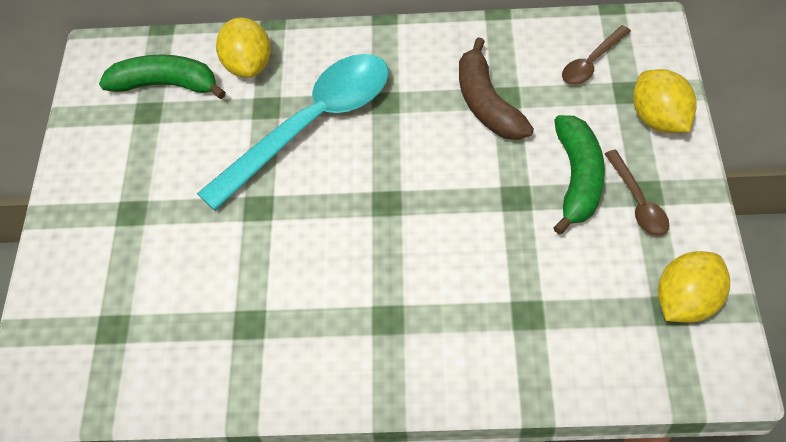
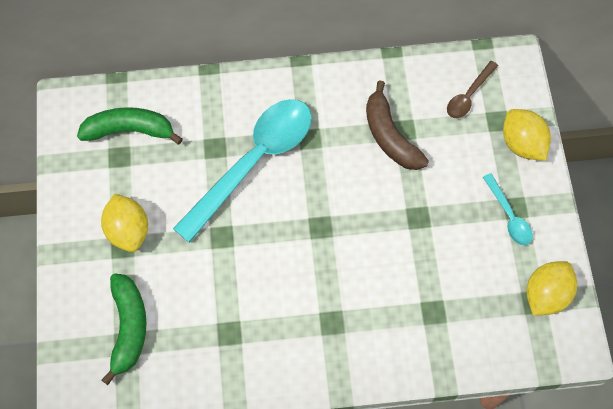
camera: 10 degrees left, 10 degrees up
(248, 65) = (194, 109): yellow lemon -> yellow lemon (128, 231)
(577, 179) = (463, 199): green banana -> green banana (128, 328)
(637, 201) = (508, 216): brown spoon -> turquoise spoon

